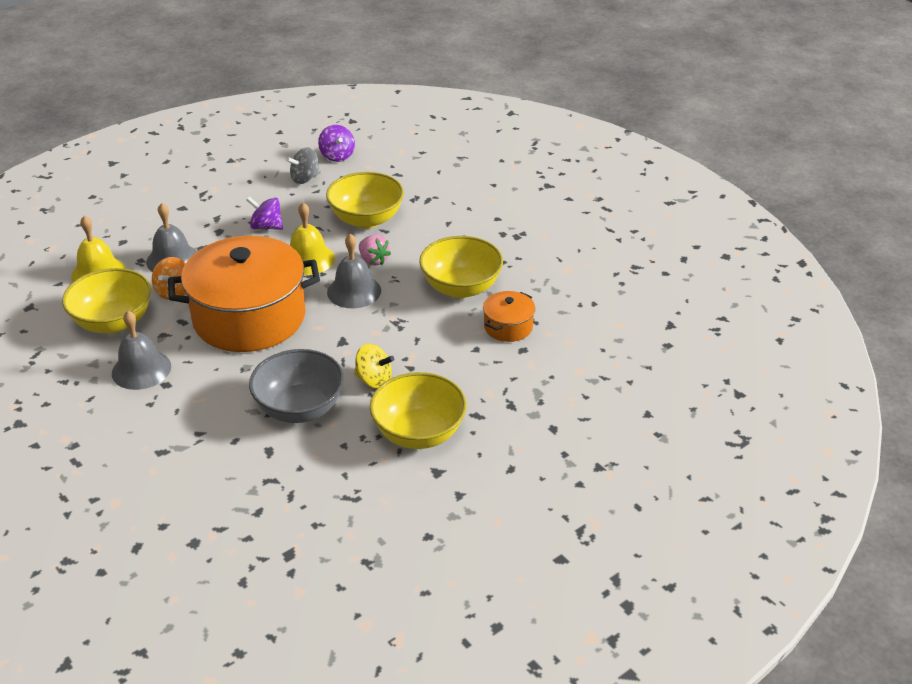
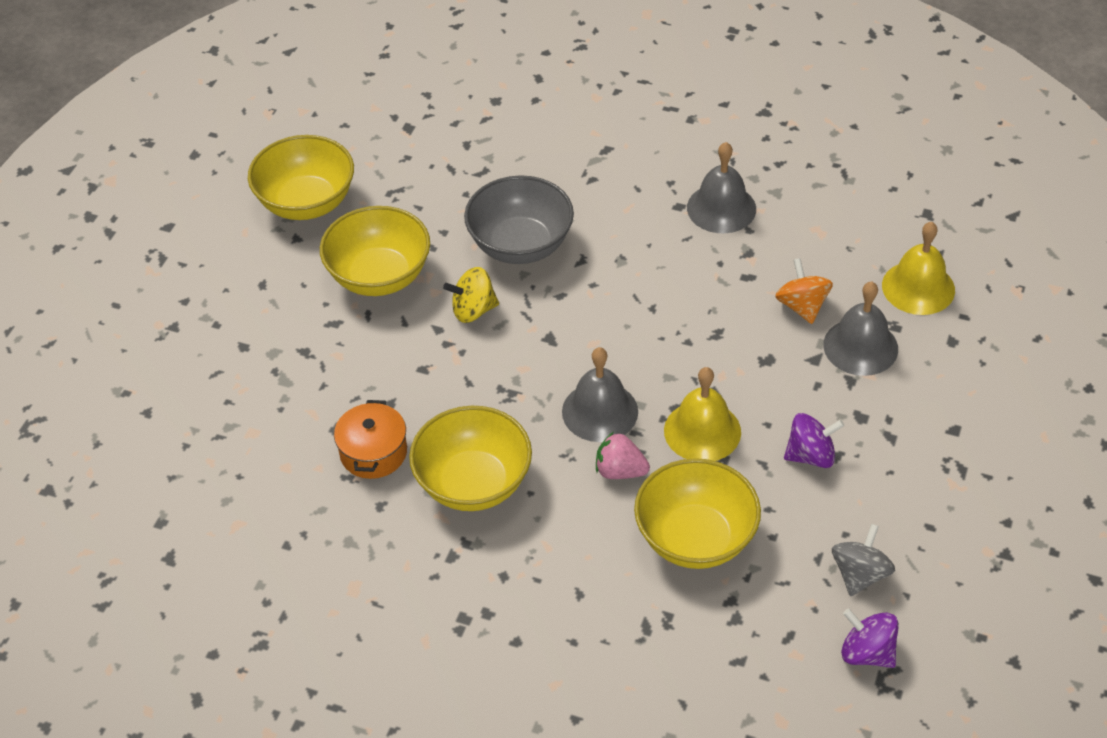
camera: 150 degrees right, 10 degrees up
(113, 322) = (817, 240): yellow bowl -> yellow bowl (306, 203)
(249, 317) = (682, 317): orange pot -> none

